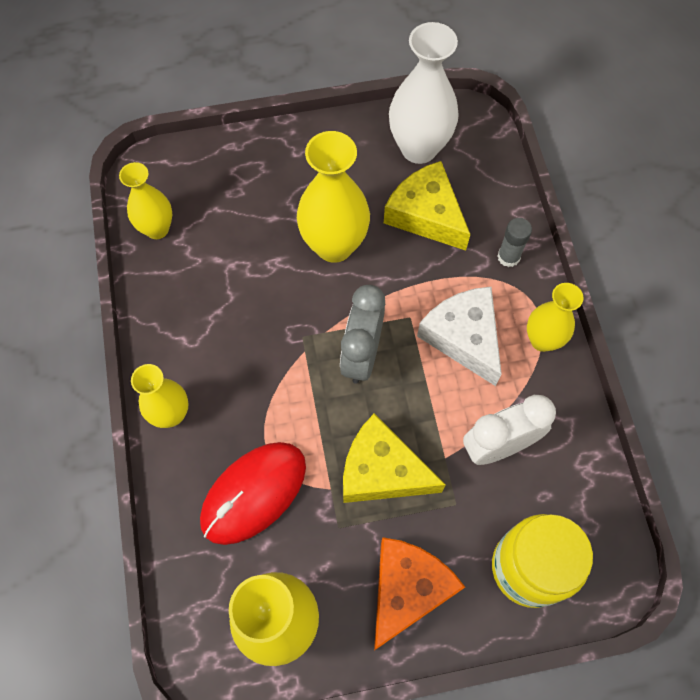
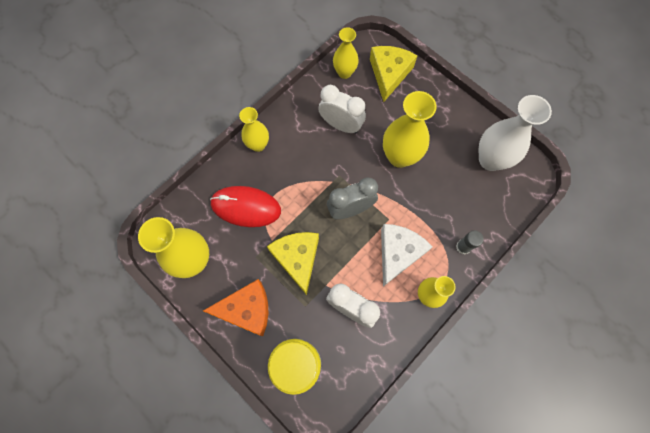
camera: 55 degrees right, 5 degrees up
(231, 286) = (341, 125): none -> white clock
(426, 214) = (454, 189): yellow cheese -> yellow cheese (389, 74)

